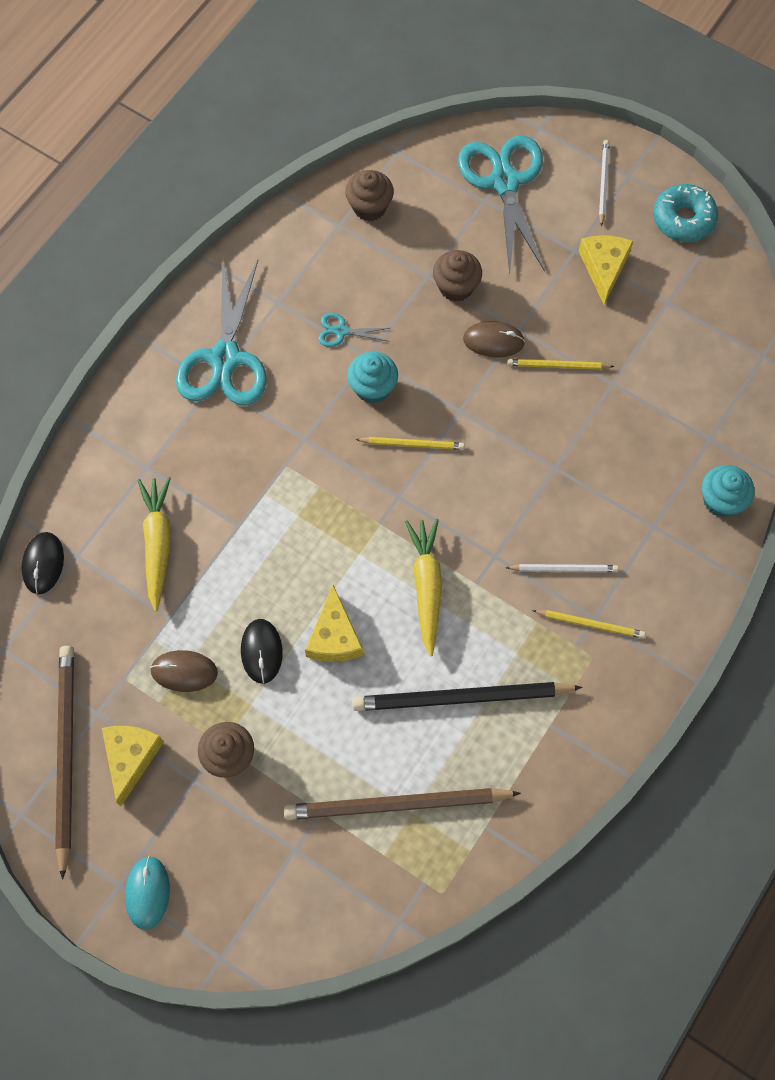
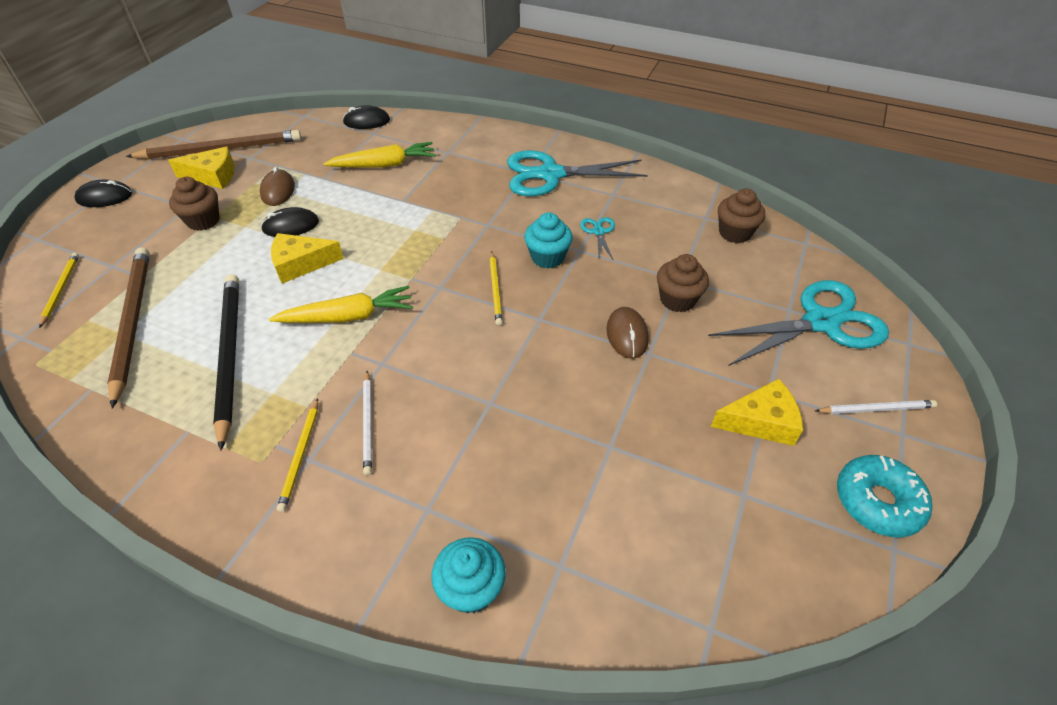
camera: 80 degrees right, 20 degrees down
(147, 893) = (105, 197): turquoise mouse -> black mouse
(557, 366) = (615, 391): yellow pencil -> yellow pencil (61, 289)

